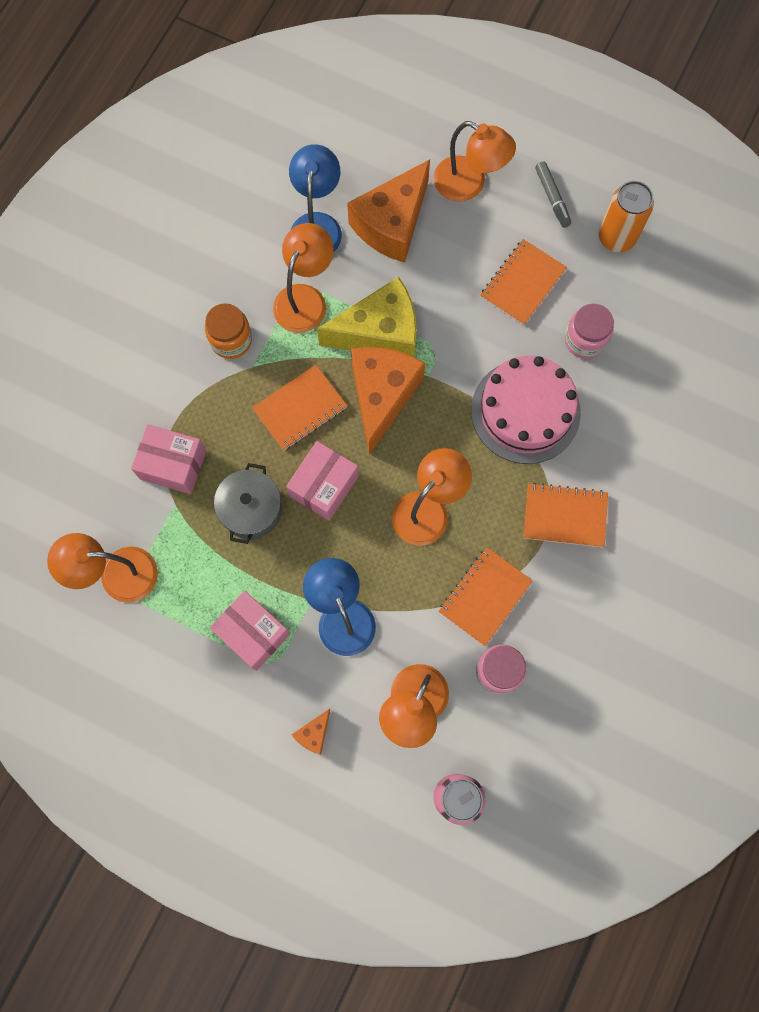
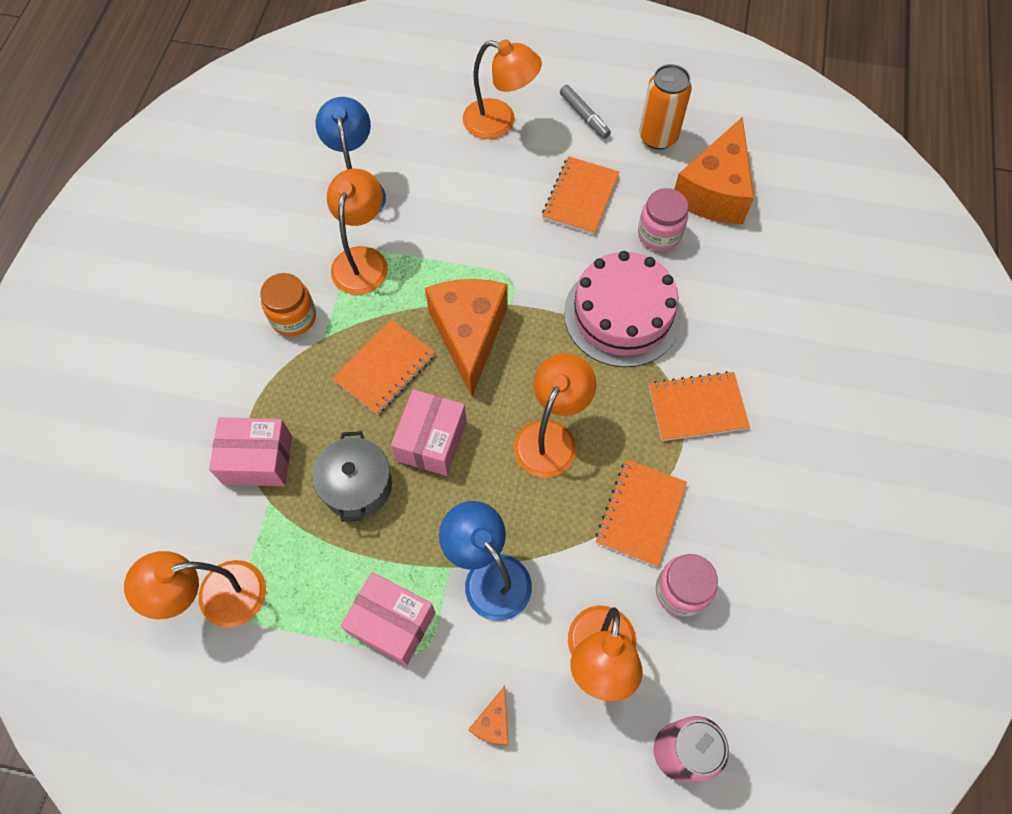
camera: 15 degrees left, 10 degrees down
(380, 332) = (449, 274): yellow cheese -> none
(392, 224) = (433, 172): orange cheese -> orange cheese (714, 191)

